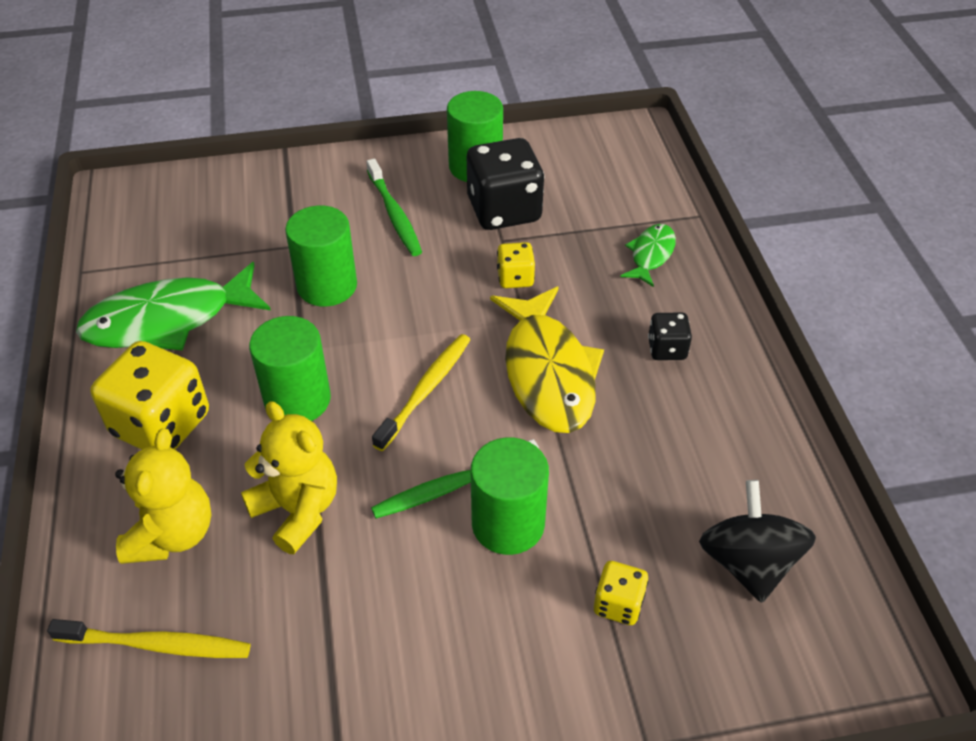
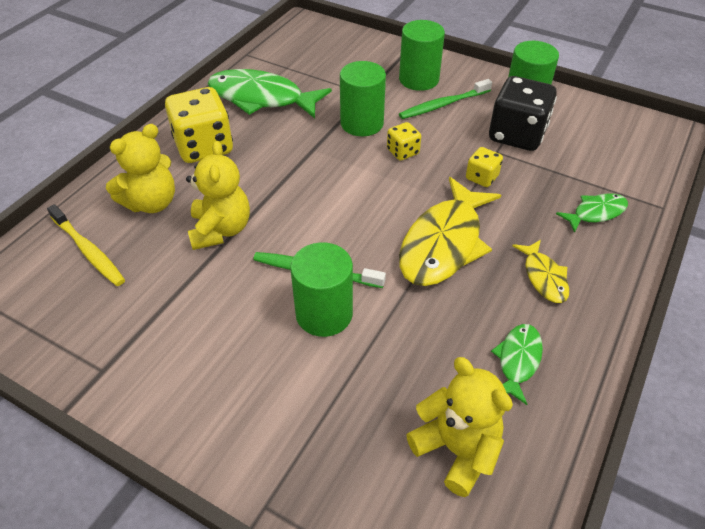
camera: 40 degrees right, 0 degrees up
(297, 400) = (282, 173): green cylinder -> green cylinder (418, 79)
(394, 215) = (443, 105): green toothbrush -> green toothbrush turned 45 degrees clockwise
(426, 390) = (357, 209): yellow toothbrush -> none
(618, 604) = (340, 408): yellow dice -> yellow dice (403, 152)
(667, 349) = (544, 277): black dice -> yellow fish
(719, 445) = (518, 360): none -> green fish
(748, 563) = (456, 449): black spinning top -> yellow teddy bear

